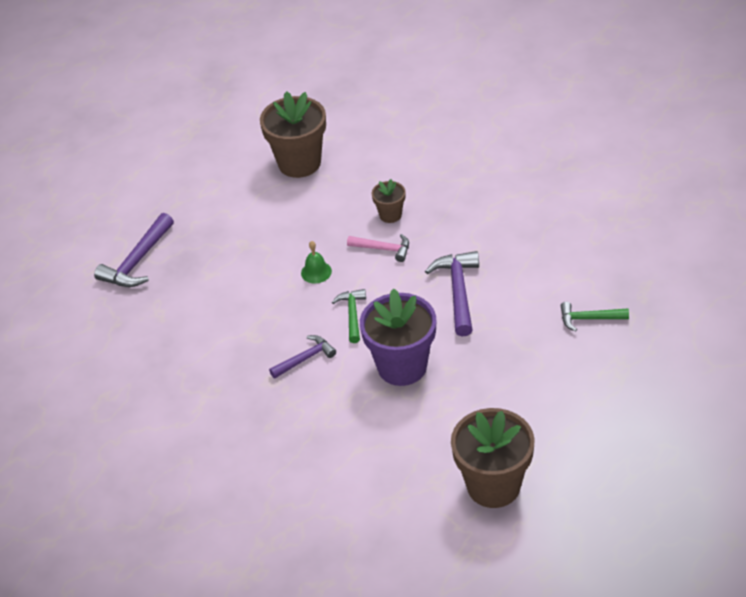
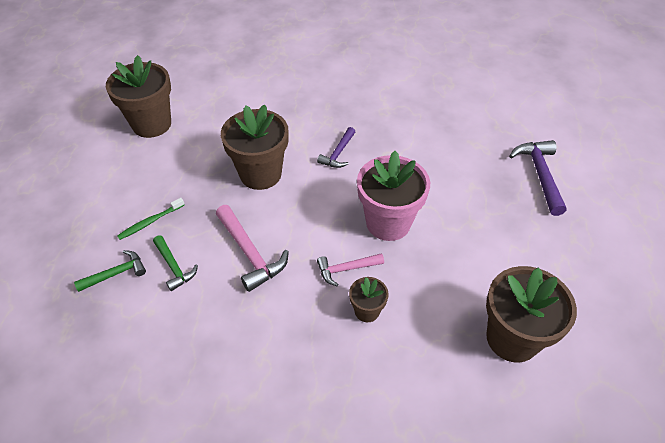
camera: 145 degrees right, 5 degrees up
(316, 272) = (388, 223): green bell -> pink flower pot
(352, 315) = (328, 198): green hammer -> green hammer (174, 267)
(402, 366) = (260, 174): purple flower pot -> brown flower pot
(458, 292) = (250, 253): purple hammer -> pink hammer
(540, 357) = (150, 222): none -> green toothbrush

